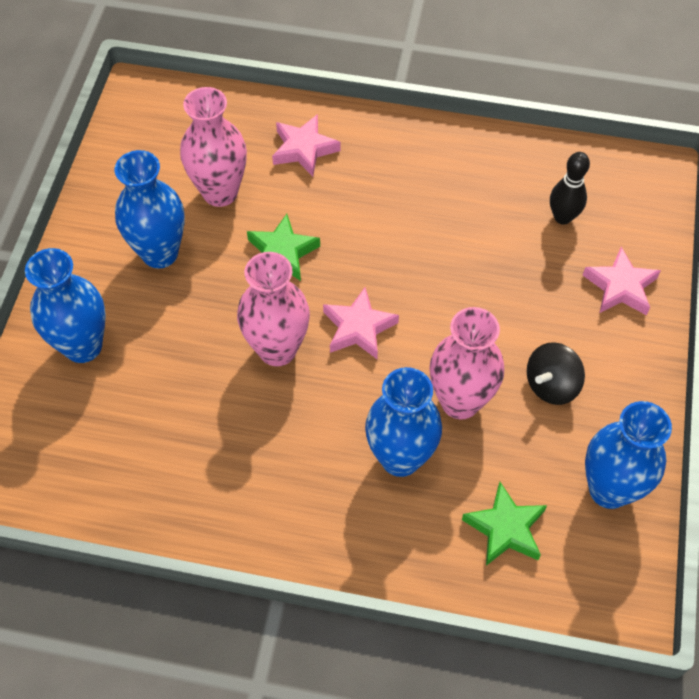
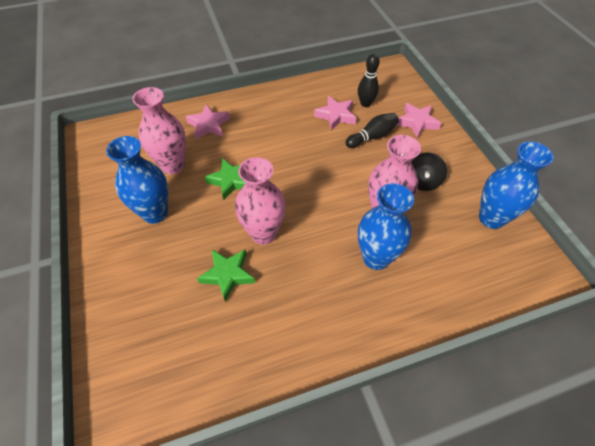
camera: 30 degrees left, 5 degrees down
(83, 346) = (135, 291): blue vase -> none
(358, 328) = (302, 200): pink star -> pink star (335, 116)
(505, 528) = (459, 266): green star -> green star (228, 275)
(530, 278) = (372, 137): none -> black bowling pin

